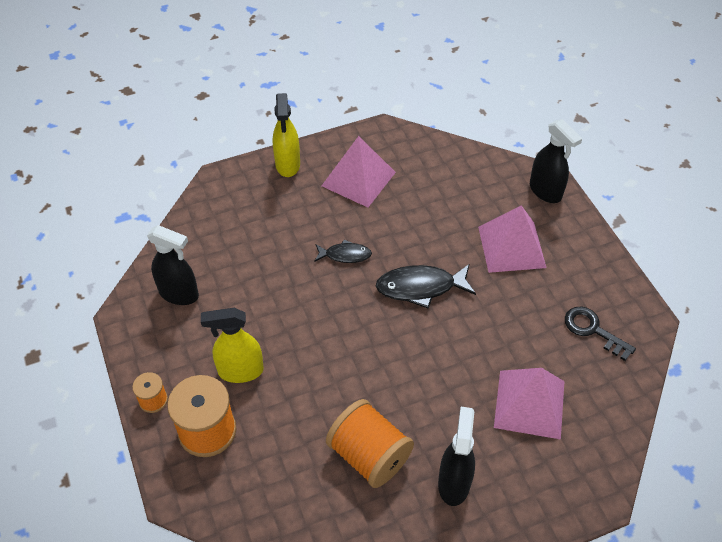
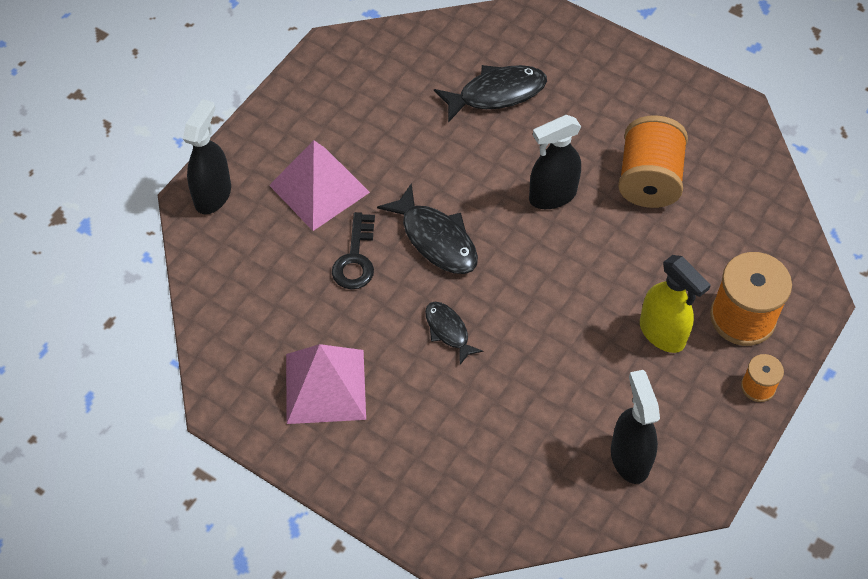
camera: 125 degrees left, 5 degrees up
(287, 164) = (358, 480): yellow spray bottle -> none
(454, 483) = (618, 110): black spray bottle -> black spray bottle (552, 196)
(529, 404) = (497, 94): pink pyramid -> black fish
(593, 330) = (376, 82): black key -> black key (355, 258)

